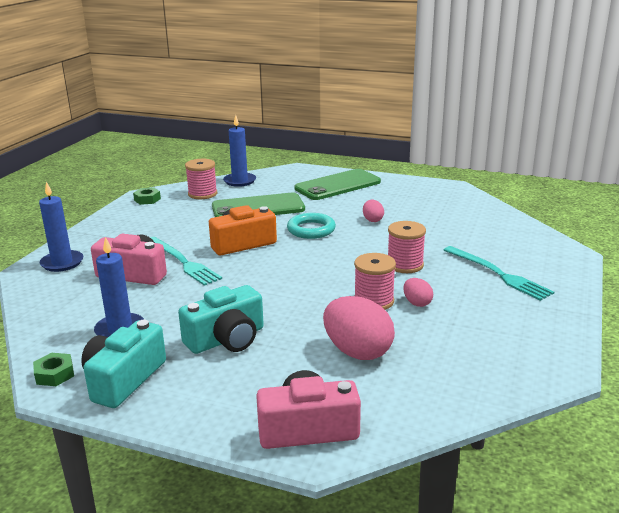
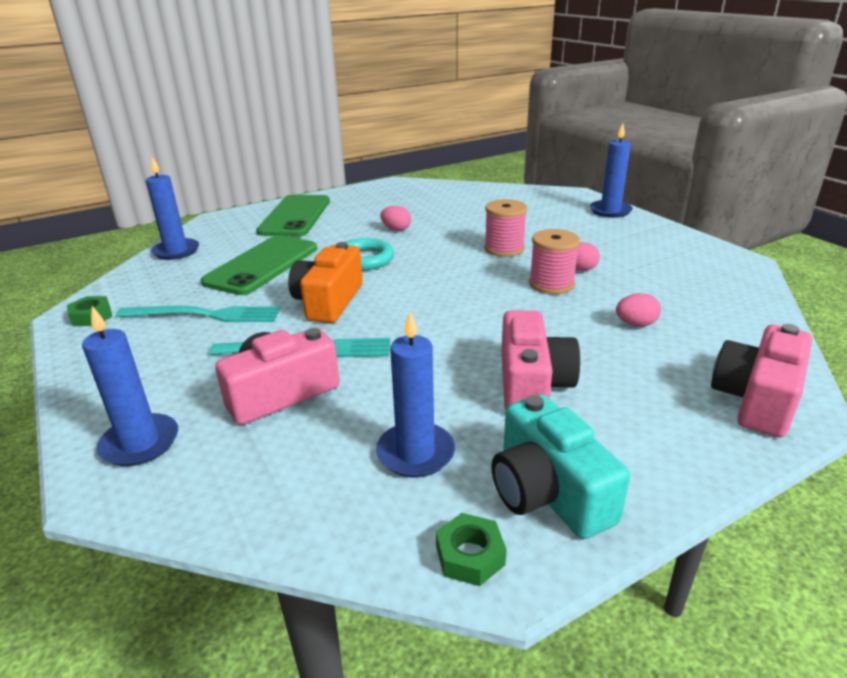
camera: 50 degrees left, 5 degrees up
(202, 194) = (159, 280): pink spool -> none
(226, 339) = (532, 384): turquoise camera -> pink camera
(357, 351) = (635, 324): pink egg -> pink egg, size x0.50
(498, 274) = (572, 225): turquoise fork -> turquoise fork (205, 315)
(562, 280) = (610, 211): none -> blue candle

